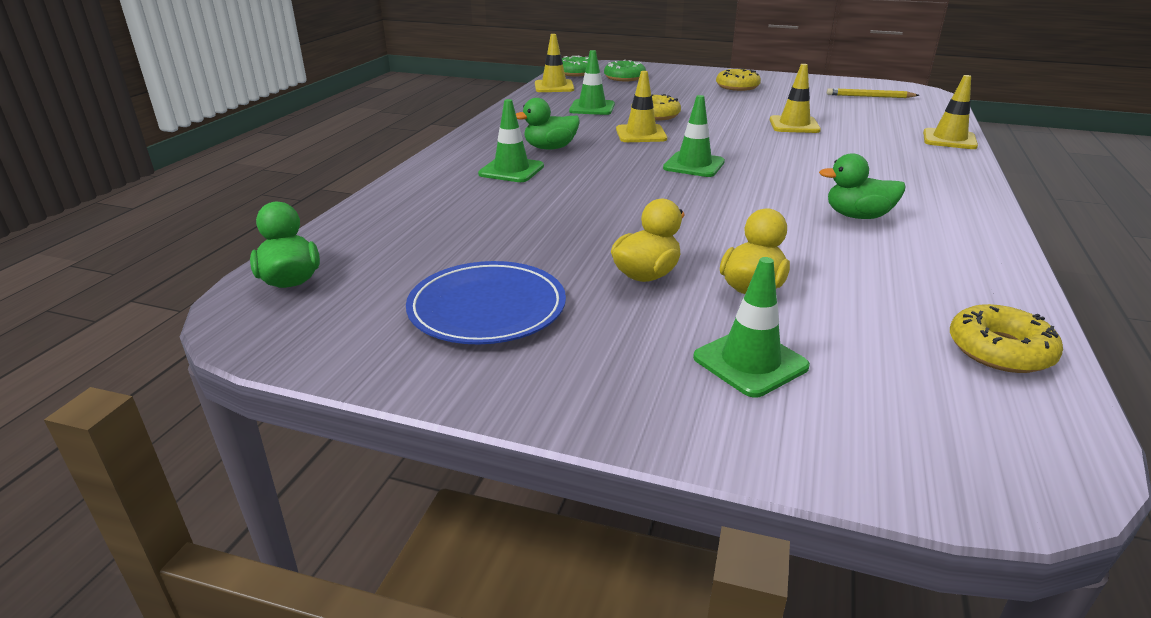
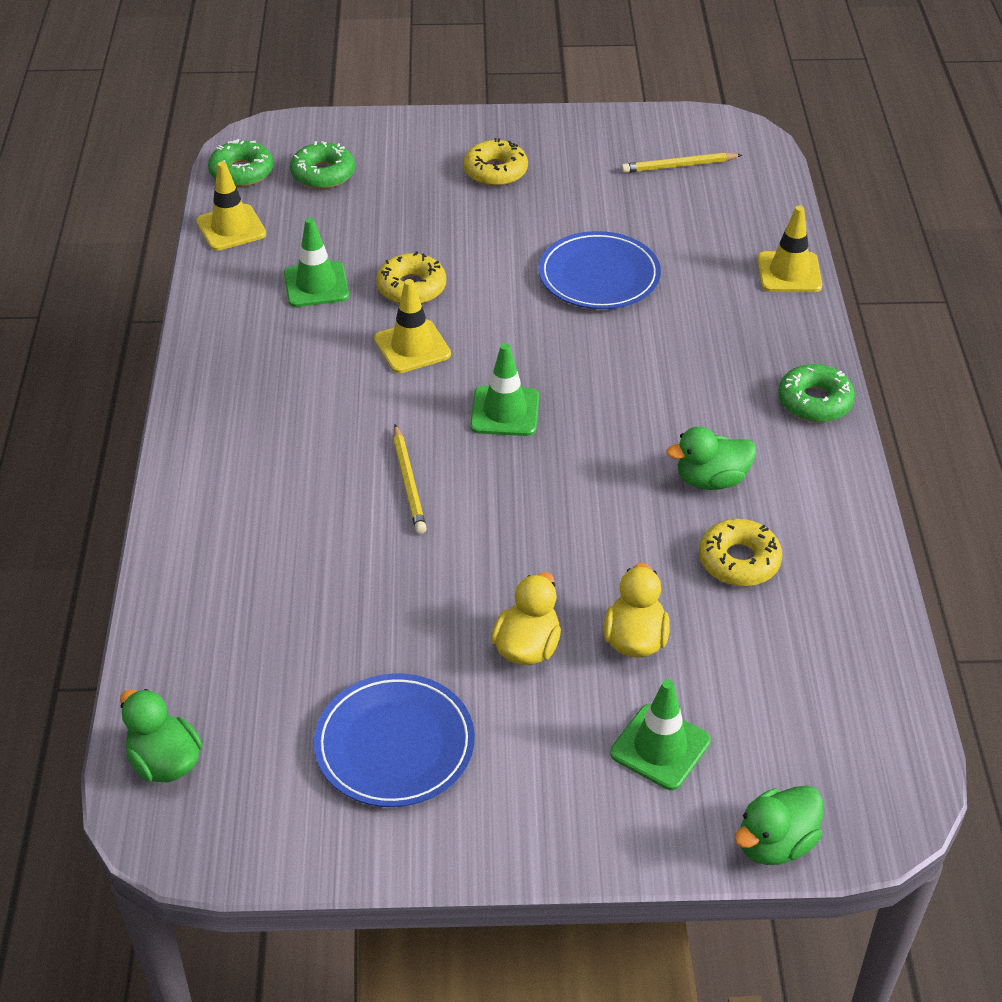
camera: 20 degrees left, 15 degrees up
(511, 170) = (287, 480): green traffic cone -> none
(550, 148) = (310, 412): green duck -> green duck (775, 843)
(600, 183) = (408, 482): none -> yellow pencil
(794, 125) = (599, 276): yellow traffic cone -> blue plate
(964, 193) = (814, 401): none -> green donut
(999, 350) = (860, 669): yellow donut -> yellow donut (739, 561)

